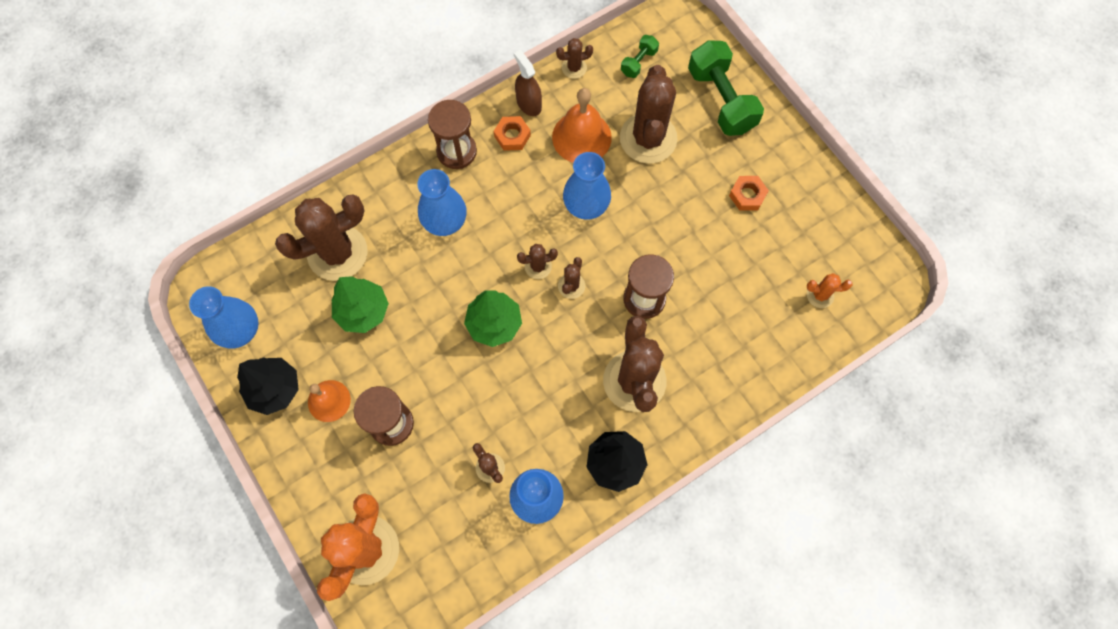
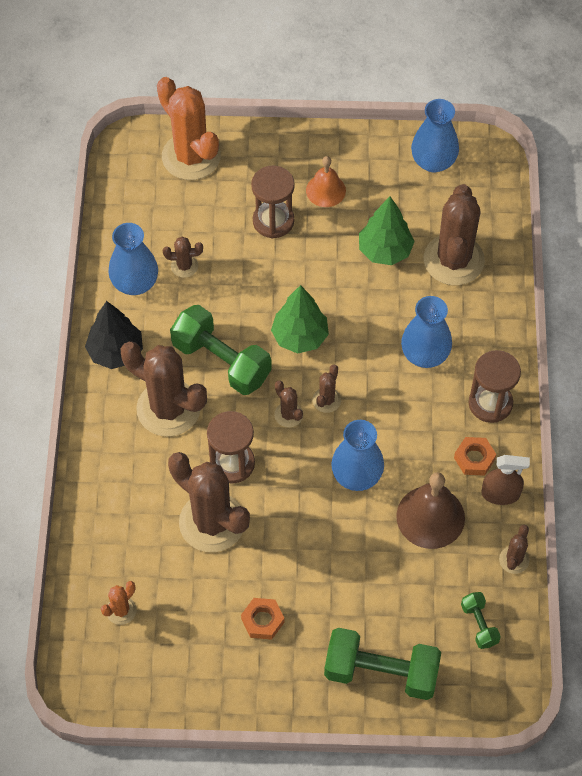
camera: 125 degrees right, 10 degrees down
(275, 389) = (363, 160): black tree -> none
(561, 370) = (221, 361): none -> green dumbbell
(581, 137) = (430, 517): orange bell -> brown bell
(648, 138) = (387, 574): brown cactus -> brown cactus (212, 522)

